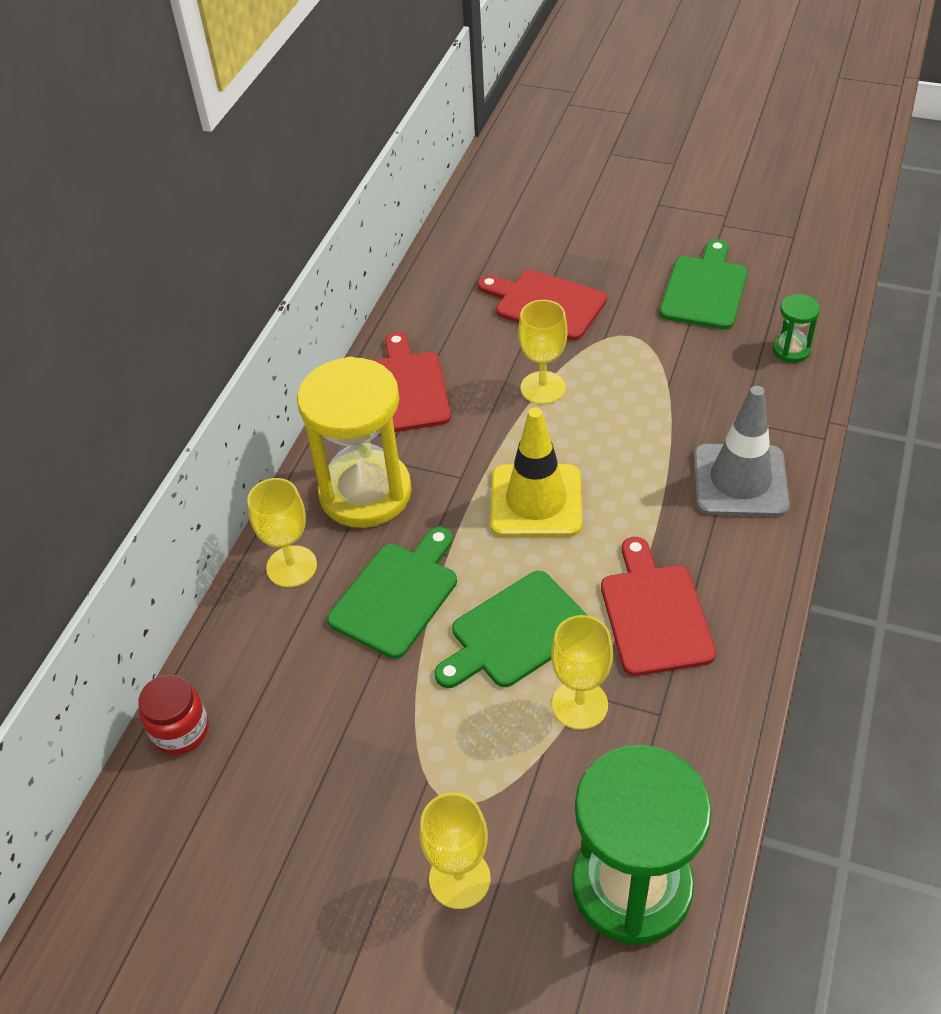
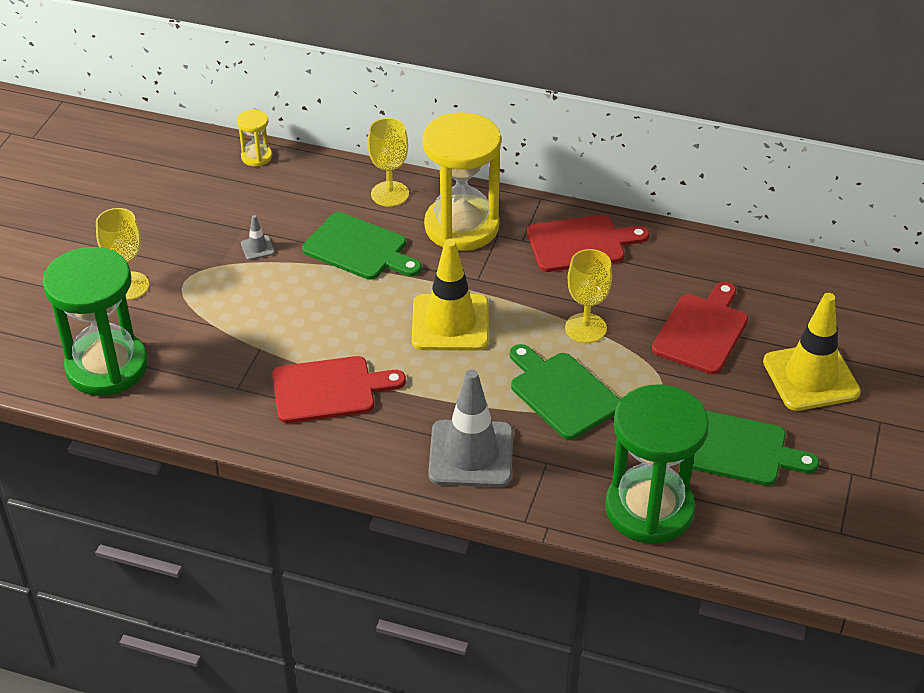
camera: 85 degrees right, 5 degrees down
(181, 730) = (256, 157): red jar -> yellow hourglass
(386, 713) = (257, 248): none -> grey traffic cone
(516, 632) = (319, 311): green cutting board -> green cutting board (562, 393)
(579, 704) = (251, 345): yellow goblet -> none
(606, 239) = (811, 377): none -> yellow traffic cone
(791, 350) = (649, 509): green hourglass -> green hourglass, size x2.30

